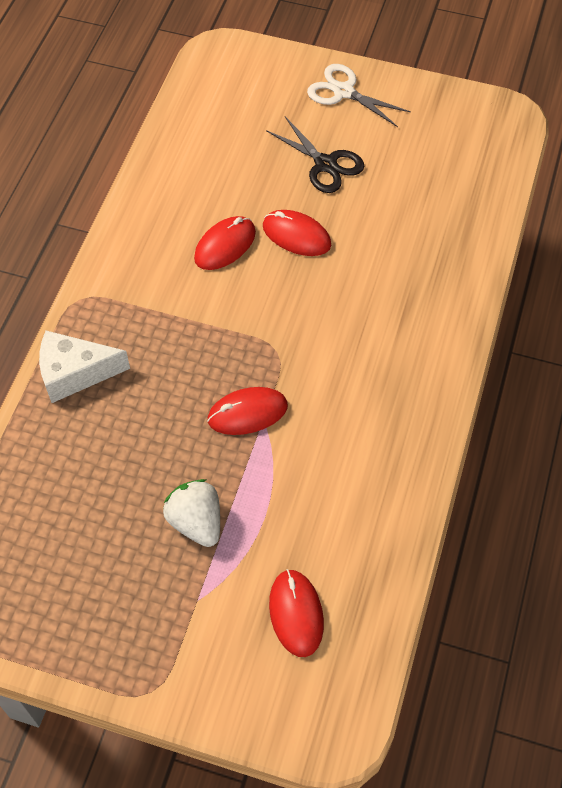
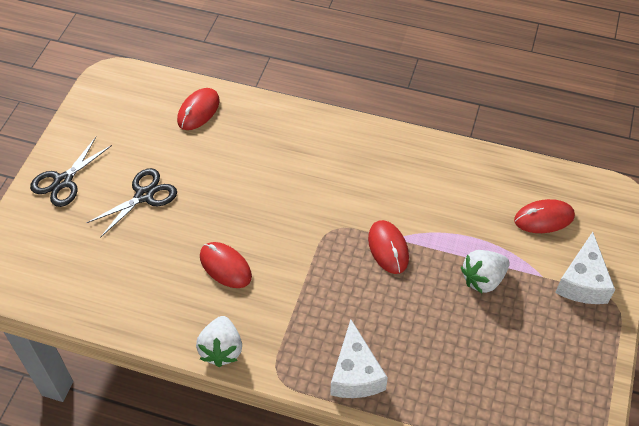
camera: 90 degrees left, 5 degrees down
(117, 247) = (221, 350): none -> white strawberry
(187, 652) = (582, 282): none -> white cheese
(296, 235) = (219, 216): red mouse -> red mouse (198, 111)
(344, 92) = (63, 181): white scissors -> black scissors

